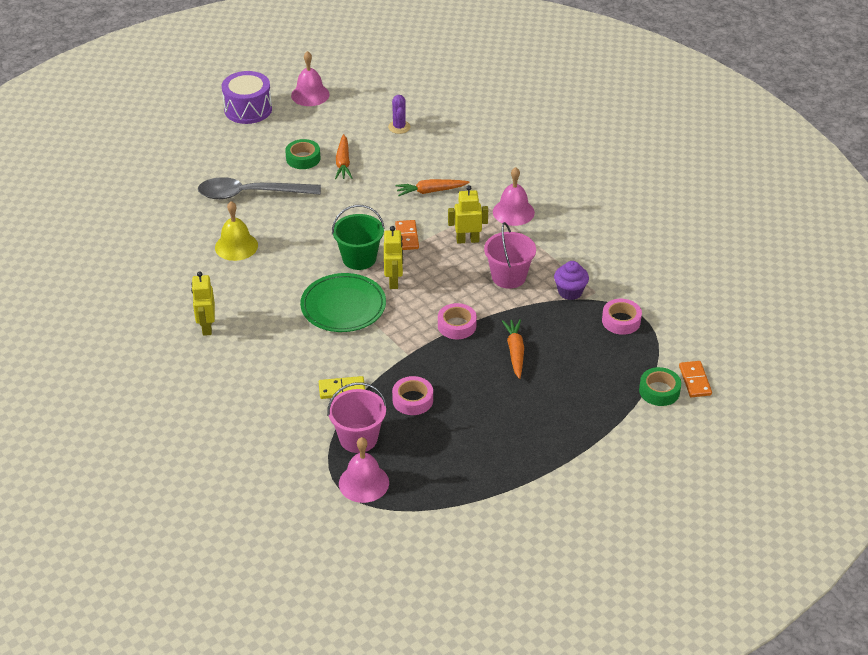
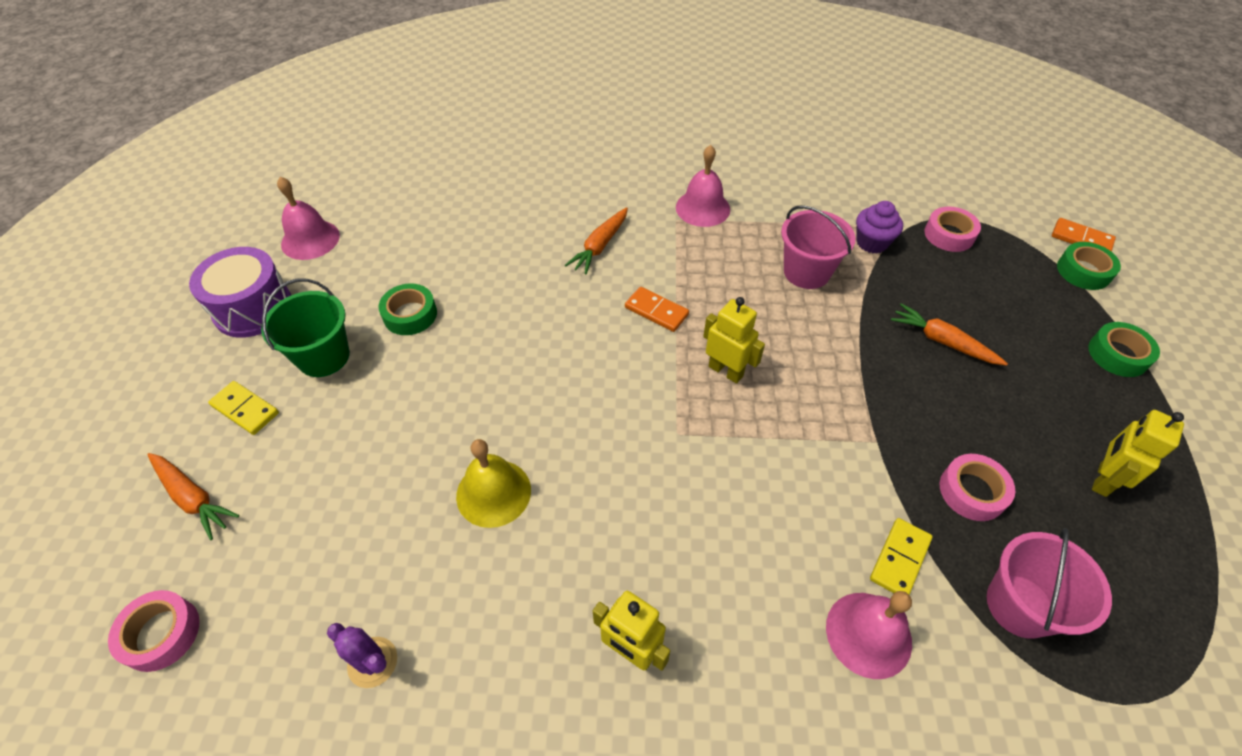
camera: 50 degrees left, 10 degrees up
(195, 148) = (245, 409): none -> yellow domino
(250, 194) = (409, 408): grey spoon -> none
(343, 163) = (463, 285): orange carrot -> orange carrot (193, 498)
(343, 306) = (729, 450): green plate -> none
(359, 258) = (652, 377): green bucket -> green bucket (323, 356)
(364, 483) = (1125, 661): pink bell -> pink bell (868, 634)
(399, 127) = (464, 206): purple cactus -> purple cactus (372, 662)
(457, 325) = (857, 363): pink tape -> pink tape (161, 634)
(467, 240) = (713, 267): yellow robot -> yellow robot (1102, 479)
(592, 427) = (1118, 354): none -> green tape

